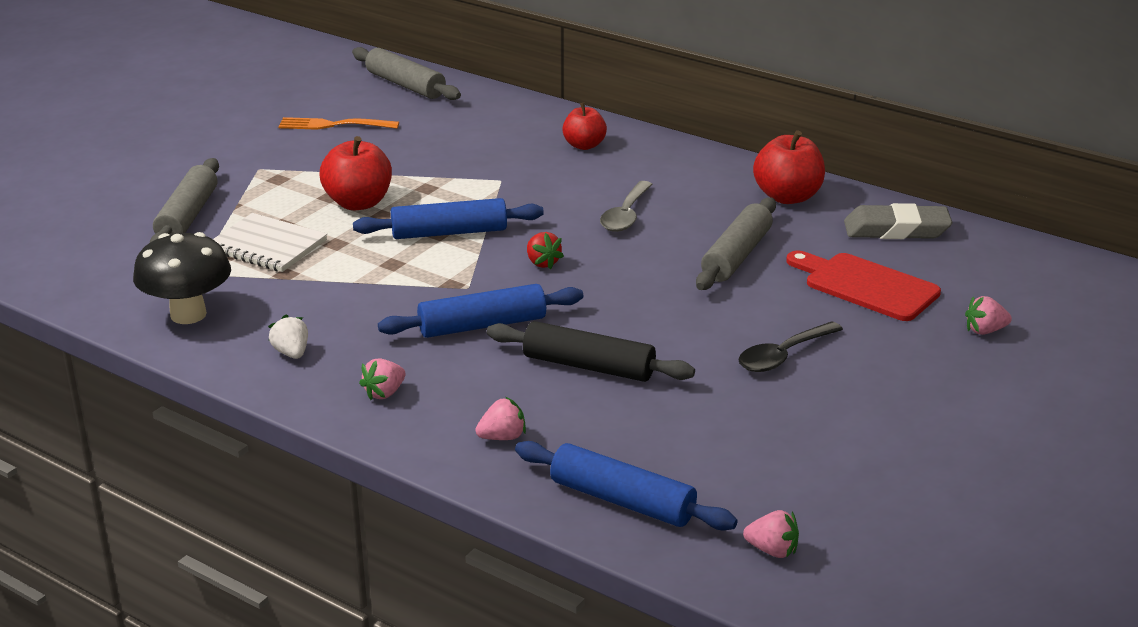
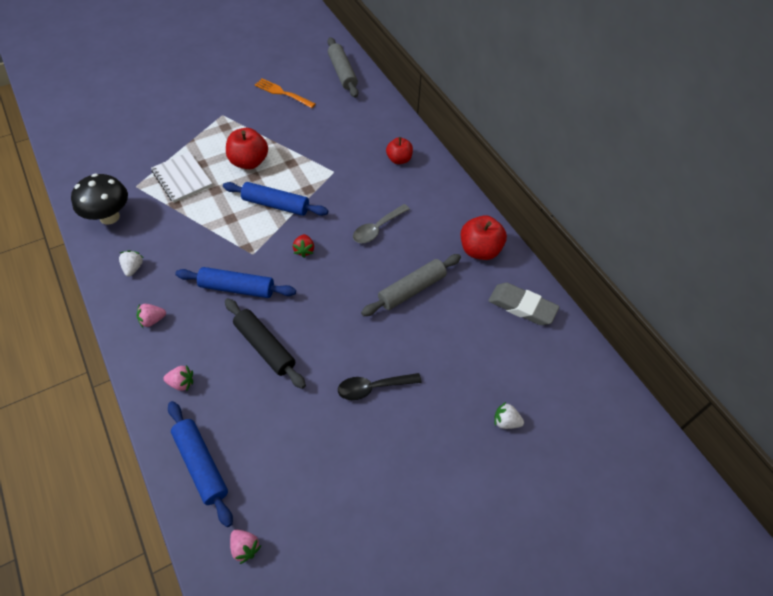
camera: 25 degrees right, 25 degrees up
(187, 216) = (163, 140): grey rolling pin -> none
(866, 286) = (466, 349): red cutting board -> none
(985, 331) = (506, 421): pink strawberry -> white strawberry

